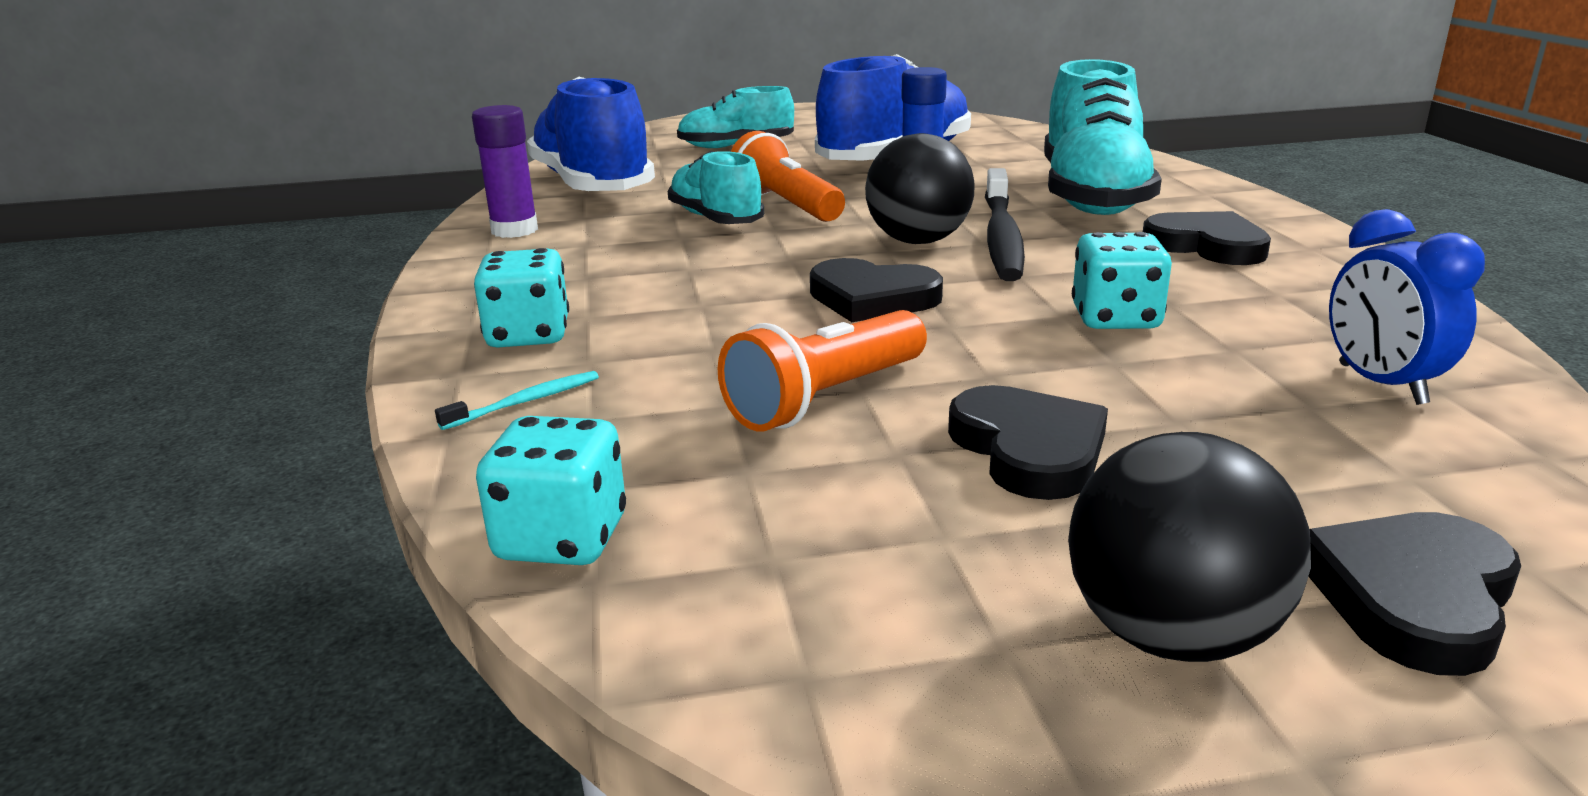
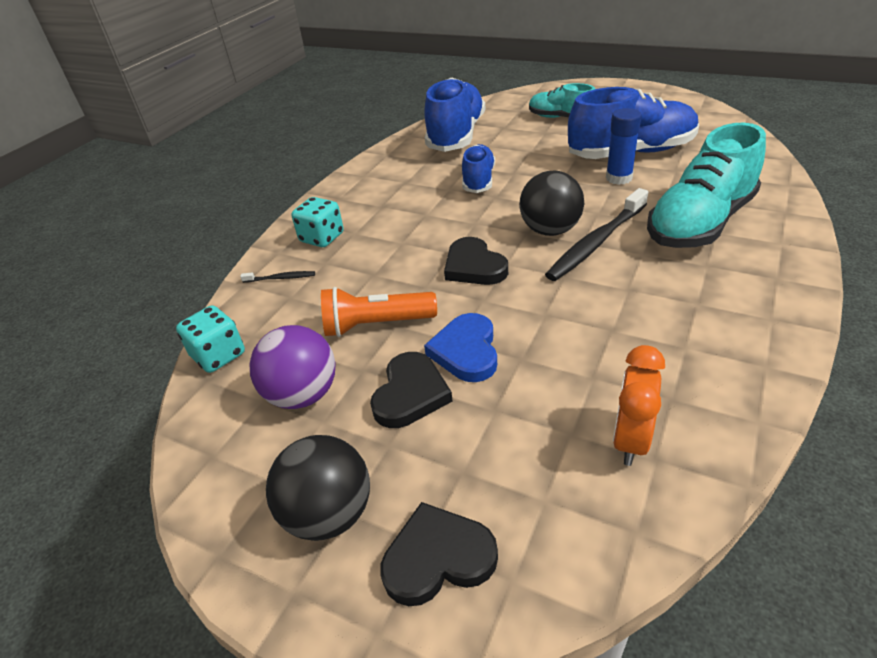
camera: 40 degrees right, 15 degrees up
(514, 230) = (390, 162): purple glue stick -> none
(525, 402) = (281, 278): turquoise toothbrush -> black toothbrush
(715, 219) = (478, 180): turquoise shoe -> blue shoe
(786, 205) = (523, 179): orange flashlight -> none
(845, 520) = (303, 394): none -> purple ball
(1025, 379) = (466, 351): none -> blue heart
(1115, 319) = (565, 329): turquoise dice -> none
(1207, 245) = (705, 292): black heart -> none
(1381, 384) = (630, 440): blue clock -> orange clock

